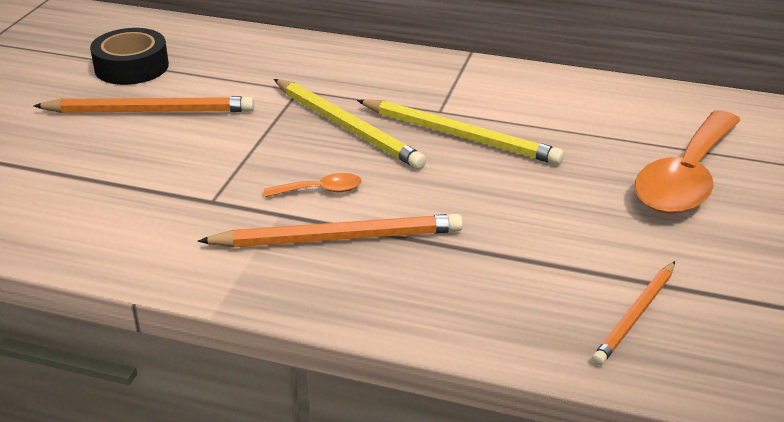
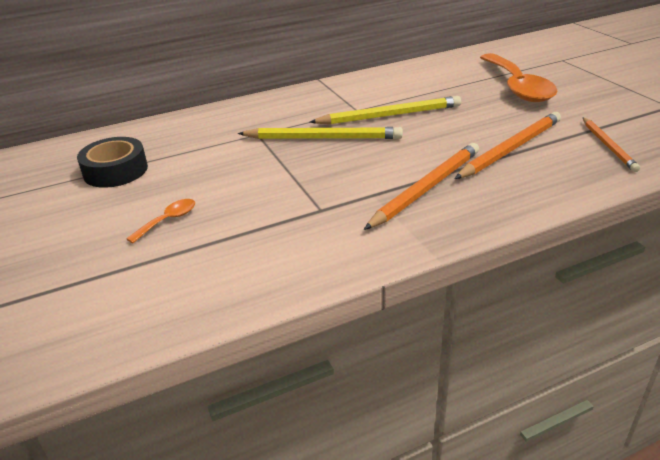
camera: 40 degrees left, 0 degrees up
(150, 111) = (181, 187): orange pencil -> orange pencil (511, 149)
(320, 190) = (371, 172): orange spoon -> orange spoon (168, 220)

